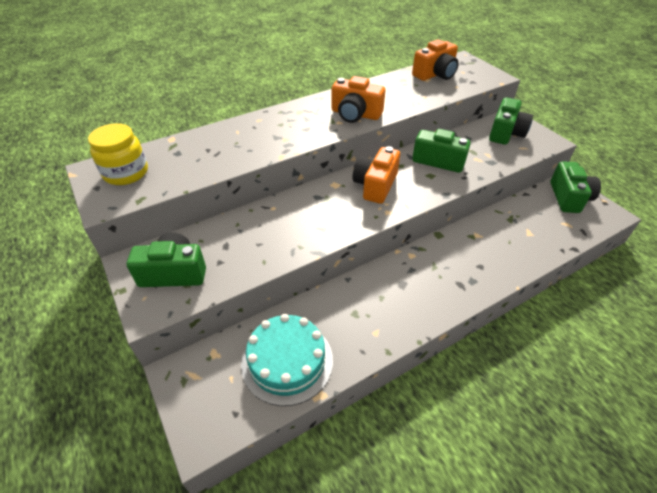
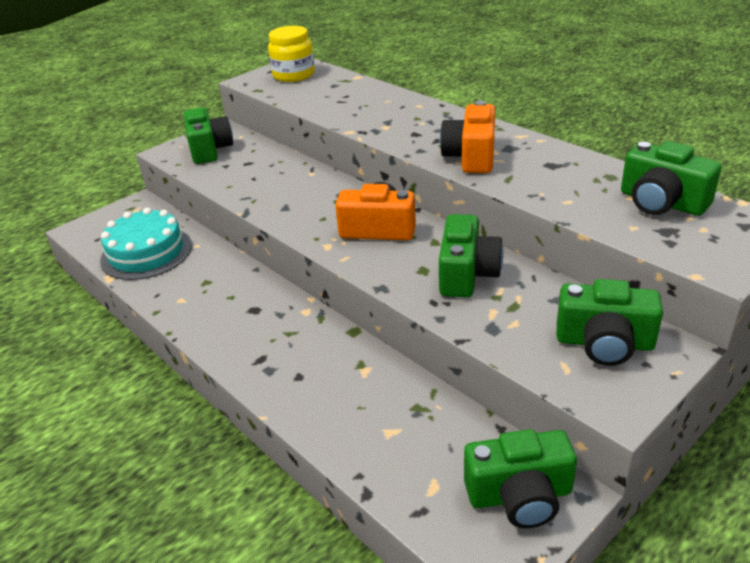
camera: 80 degrees right, 10 degrees down
(435, 74) = (661, 202): orange camera -> green camera

